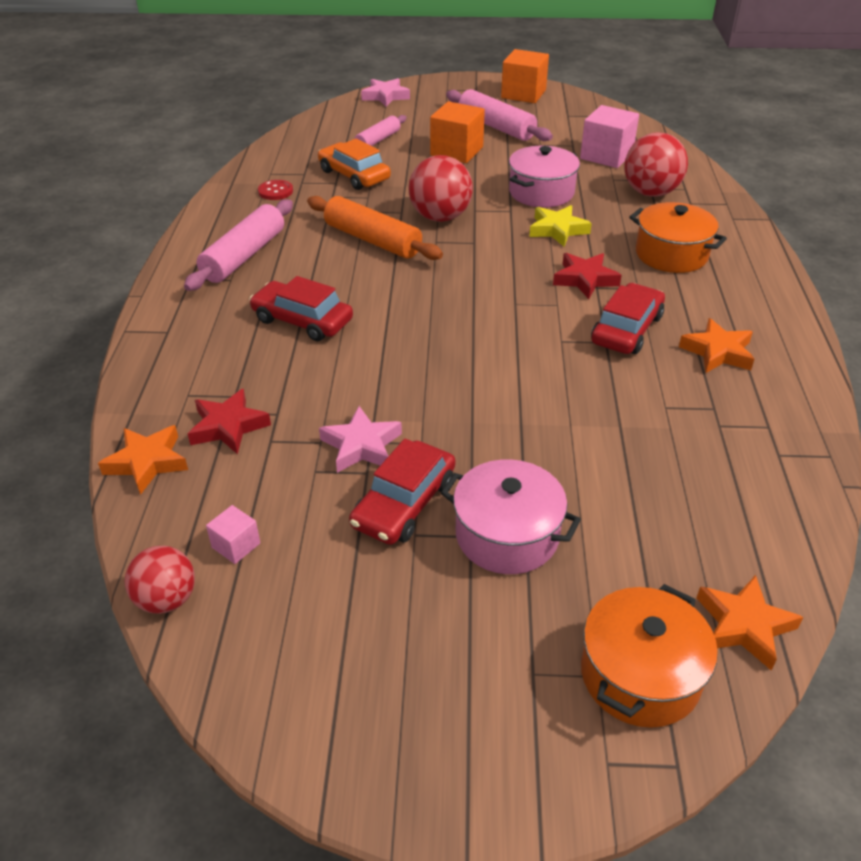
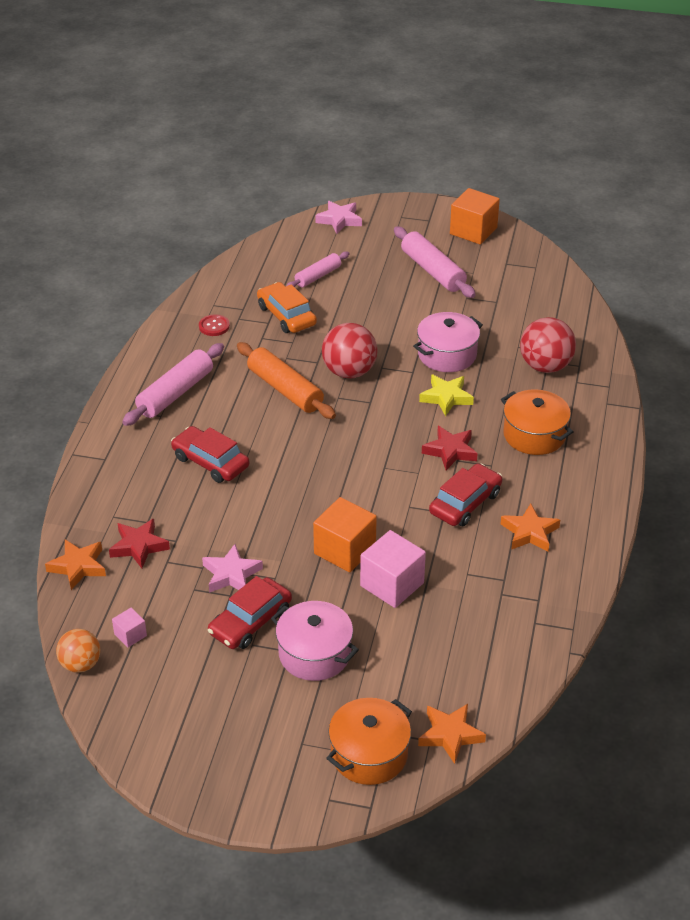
camera: 10 degrees right, 0 degrees up
(167, 599) = (80, 664): red ball -> orange ball
(456, 151) = (386, 297): orange cube -> orange cube (345, 550)
(606, 156) = (523, 318): pink cube -> pink cube (392, 584)

